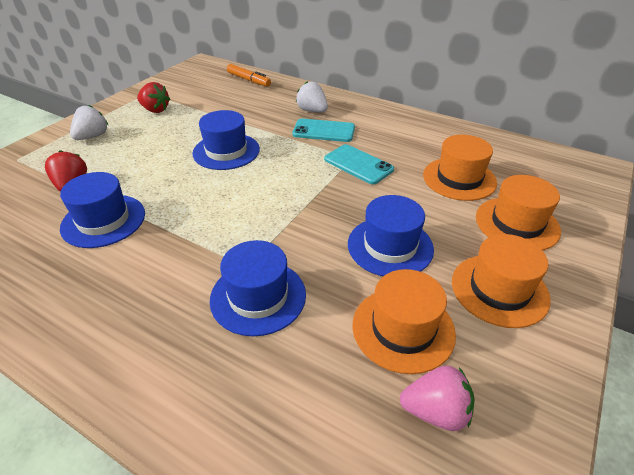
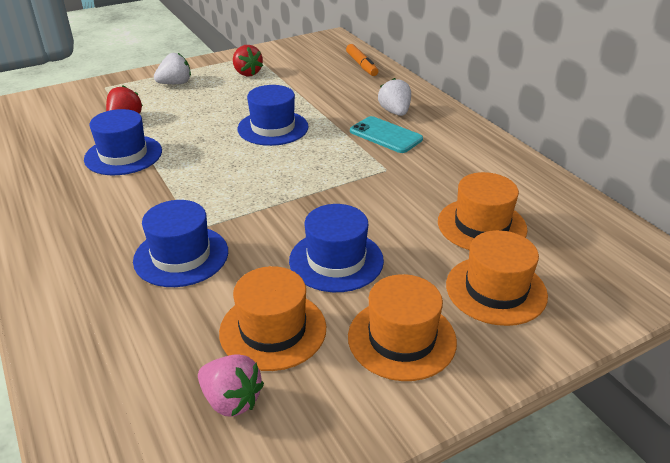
camera: 30 degrees right, 5 degrees down
(358, 164) = (386, 177): turquoise phone -> none

